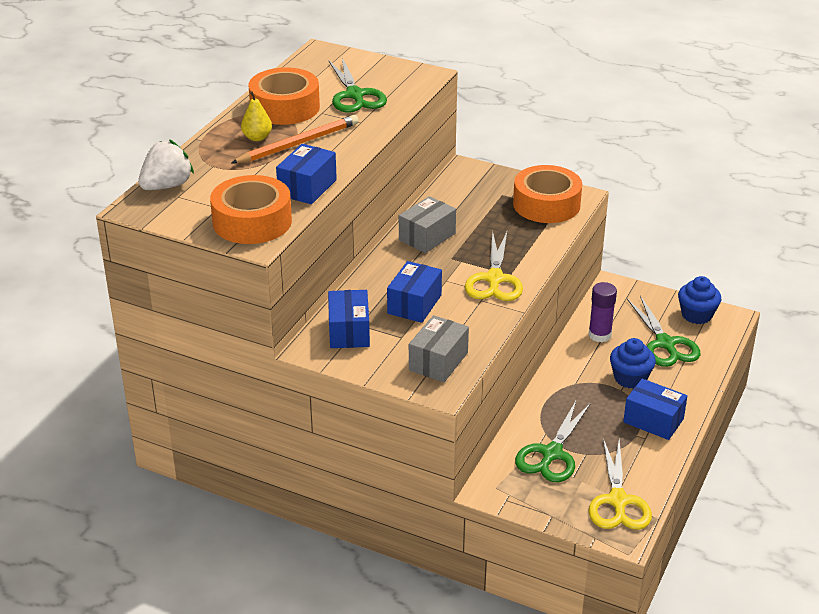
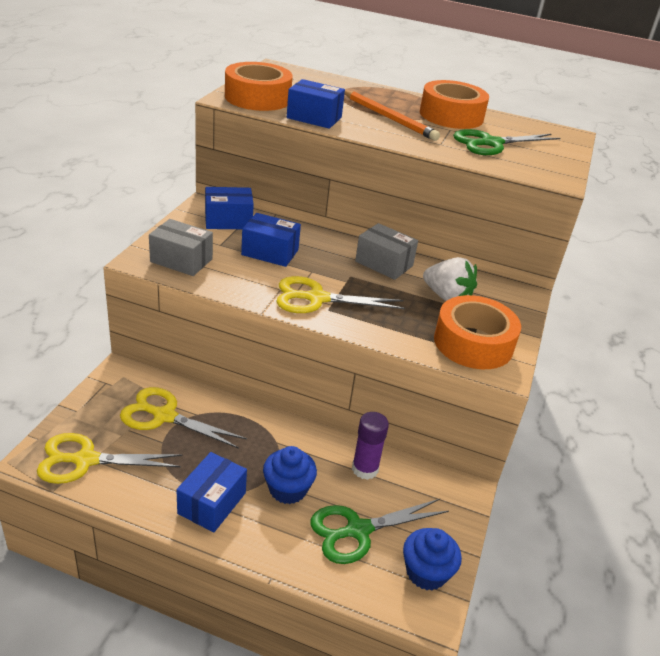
camera: 80 degrees right, 0 degrees up
(167, 186) = (308, 75): white strawberry -> white strawberry (447, 297)
(257, 138) = (393, 104): yellow pear -> none
(551, 454) = (164, 416): green scissors -> yellow scissors

